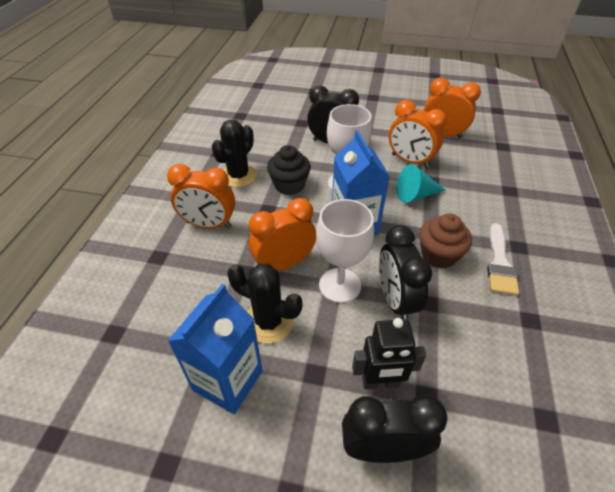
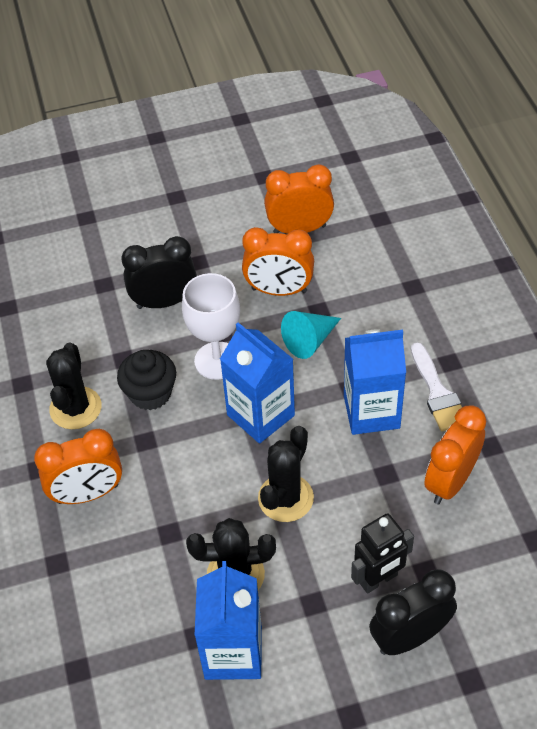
camera: 25 degrees left, 5 degrees up
(284, 264) = (210, 502): orange clock -> orange clock (450, 481)
(339, 285) = (285, 498): white goblet -> black cactus
(395, 300) = (352, 487): black clock -> none
(439, 255) = (371, 412): brown cupcake -> blue carton

